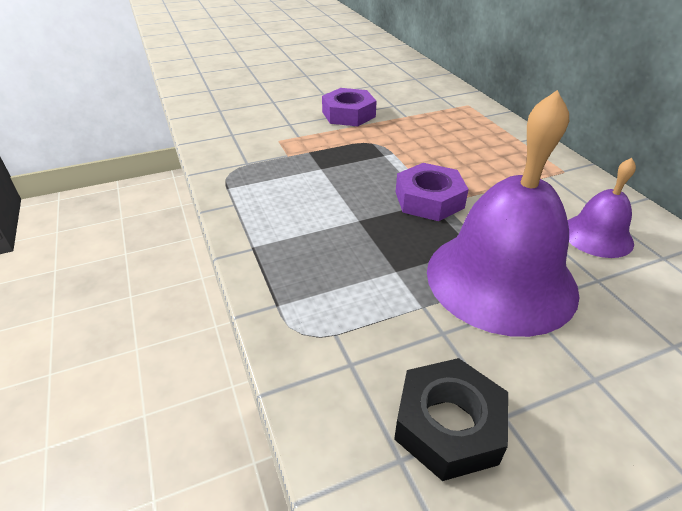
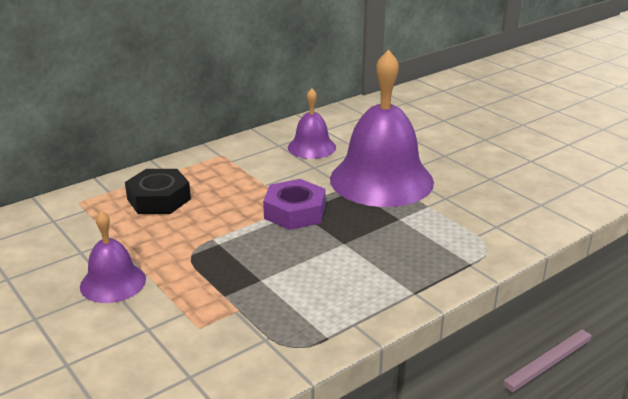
camera: 105 degrees left, 10 degrees down
(348, 114) = (113, 282): purple nut -> purple bell
(448, 425) = (509, 192): black nut -> black nut (159, 199)

